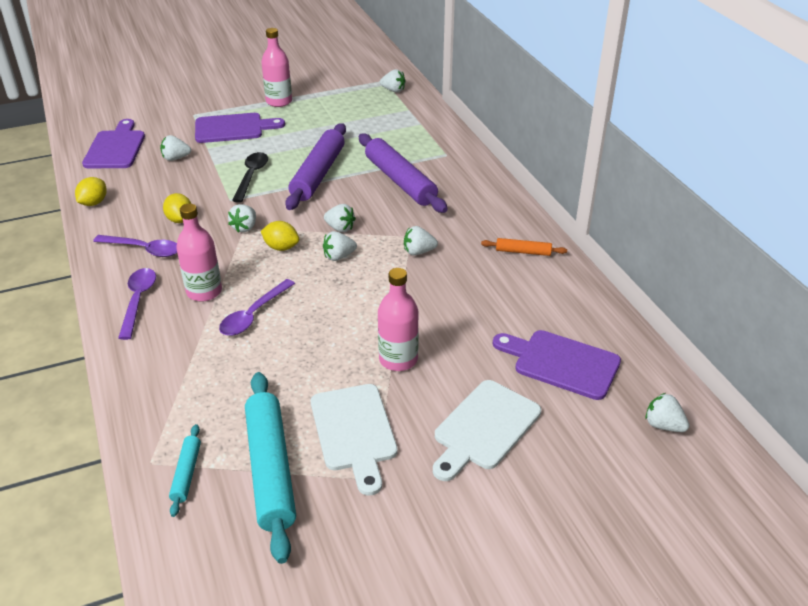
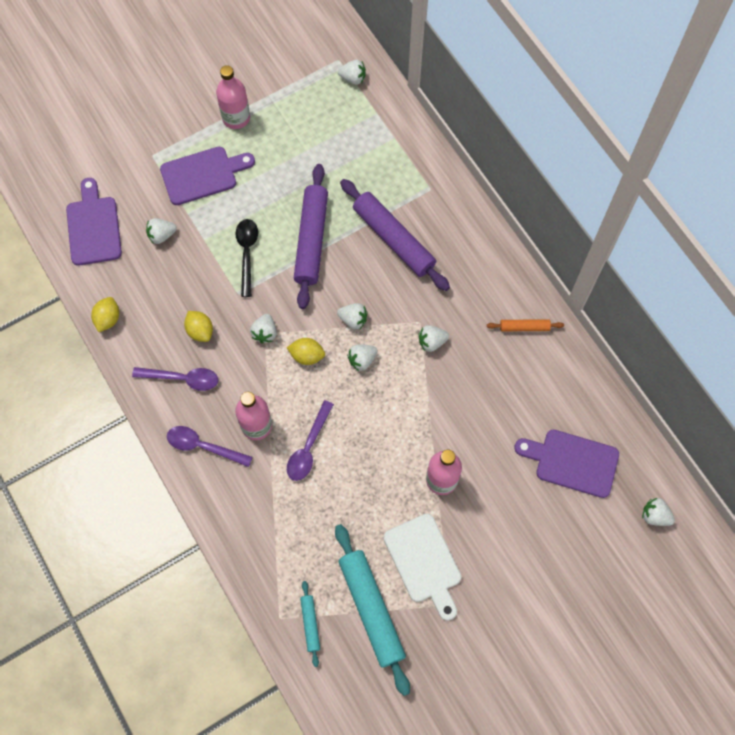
camera: 10 degrees left, 30 degrees up
(138, 300) = (203, 446): purple spoon -> purple spoon turned 60 degrees counterclockwise
(484, 428) = (521, 542): white cutting board -> none

